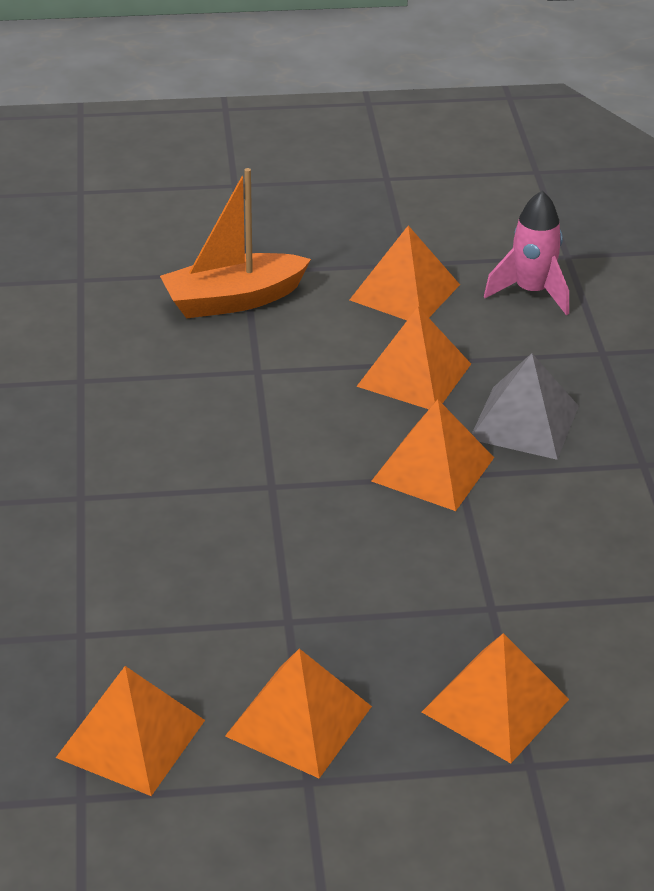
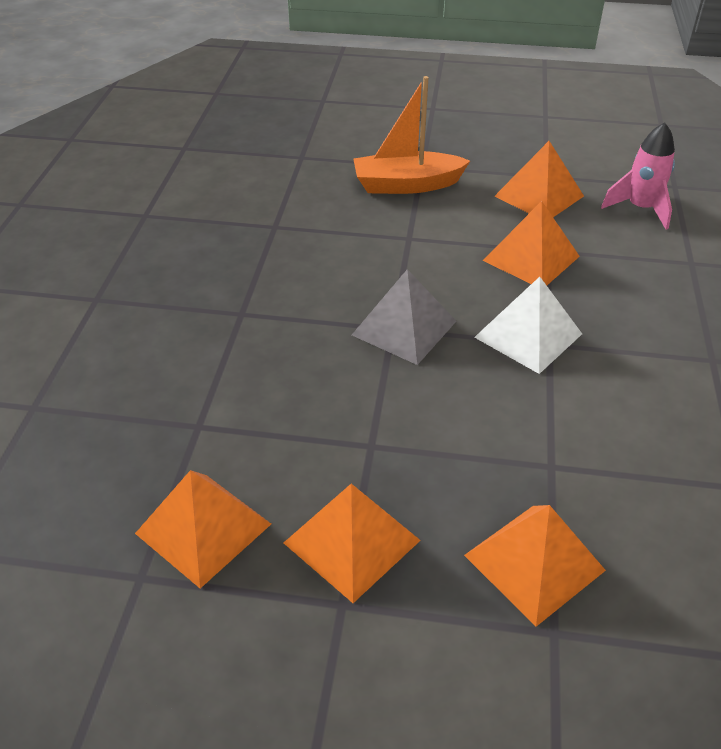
camera: 15 degrees right, 5 degrees up
(433, 469) = (528, 335): orange pyramid -> white pyramid
(524, 422) = (614, 309): grey pyramid -> grey pyramid (404, 328)

